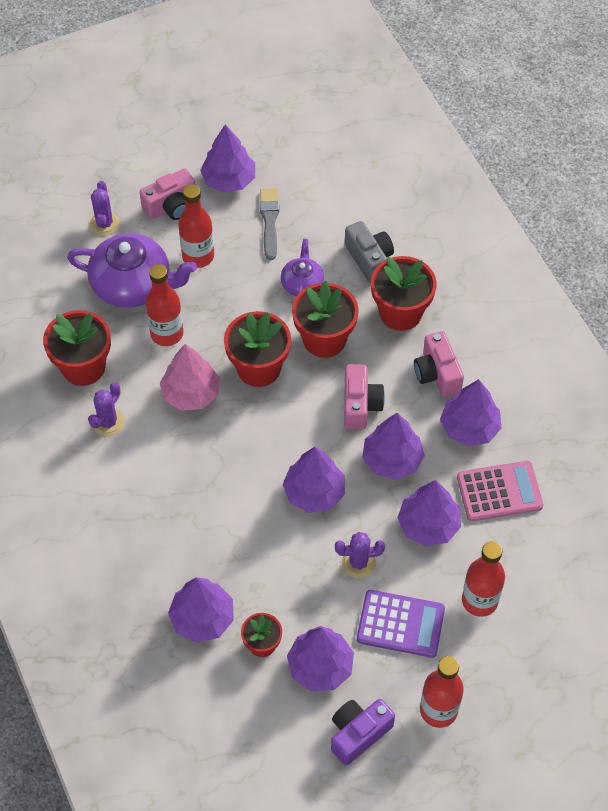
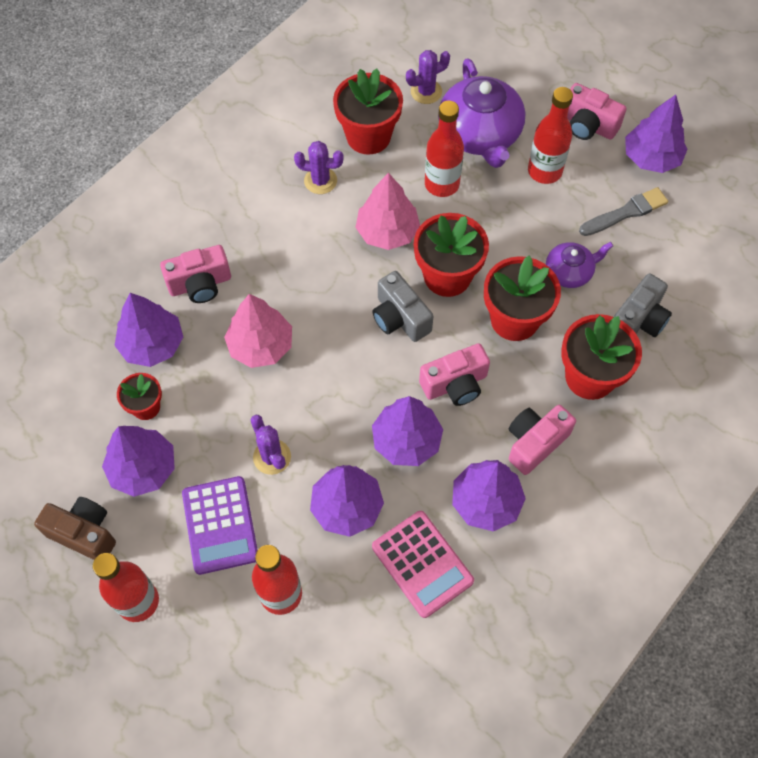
camera: 65 degrees right, 5 degrees up
(104, 224) = (533, 83): purple cactus -> purple cactus (426, 92)
(161, 558) = (200, 284): none -> pink camera
(250, 532) = (261, 345): none -> pink tree
(279, 418) = (400, 318): none -> grey camera
(314, 492) = (332, 383): purple tree -> none
(358, 734) = (84, 533): purple camera -> brown camera

